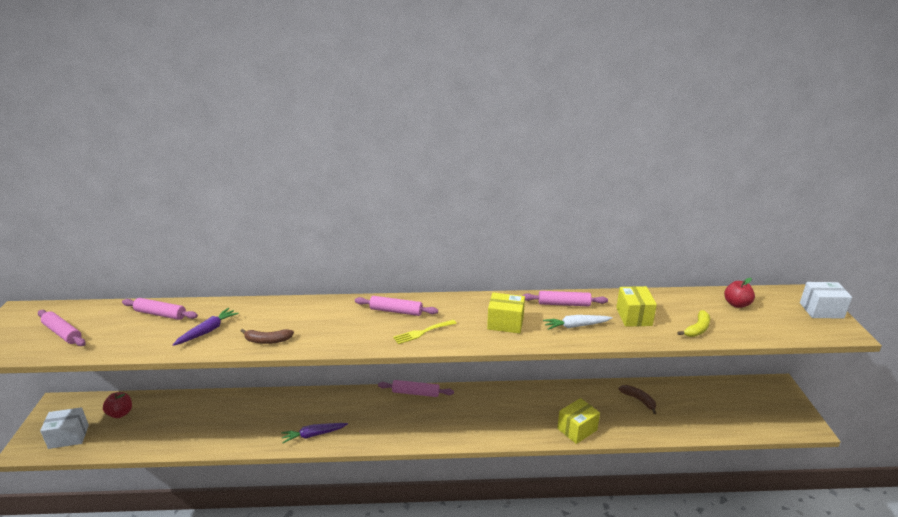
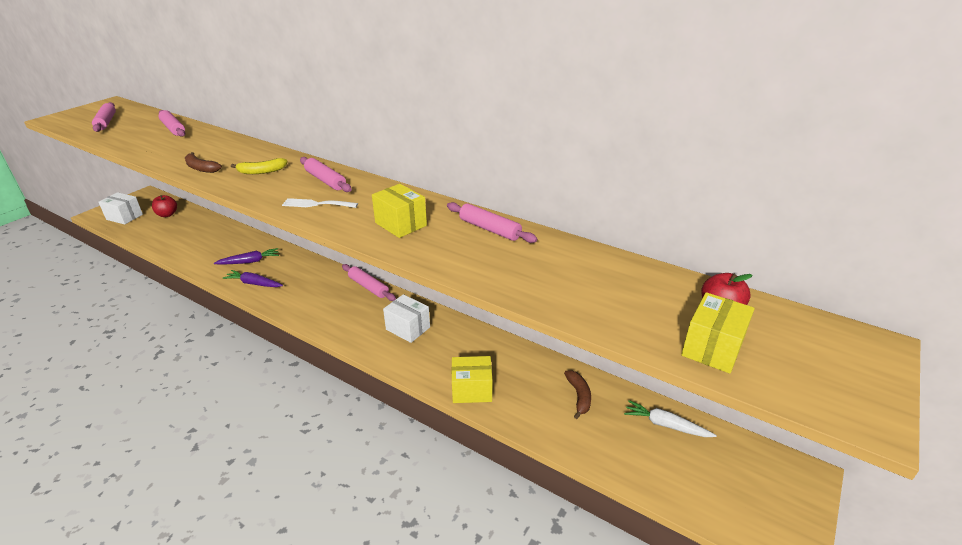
camera: 35 degrees right, 5 degrees up
(207, 331) = (179, 148): purple carrot -> purple carrot (250, 262)
(422, 332) = (316, 204): yellow fork -> white fork
(576, 326) = (467, 253): white carrot -> white carrot (665, 425)
(634, 316) = (550, 270): yellow box -> yellow box (712, 348)
(697, 329) = (612, 314): yellow banana -> yellow banana (261, 171)
(821, 310) = (863, 373): white box -> white box (408, 328)

